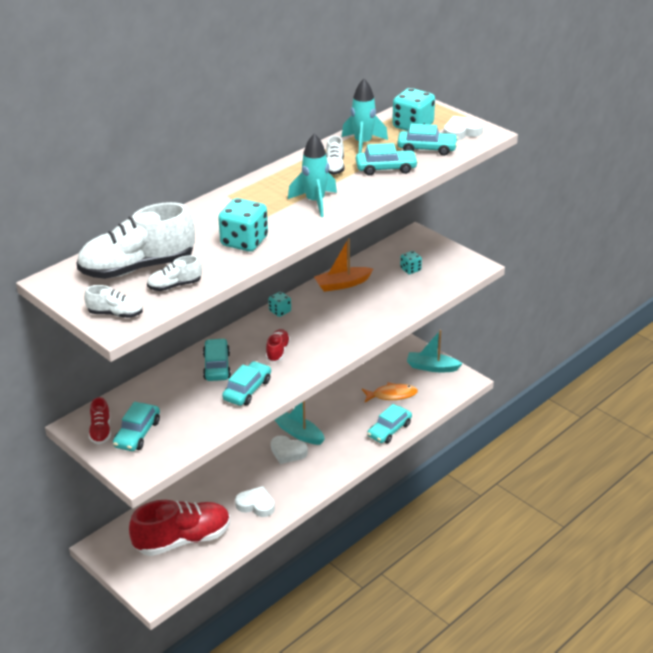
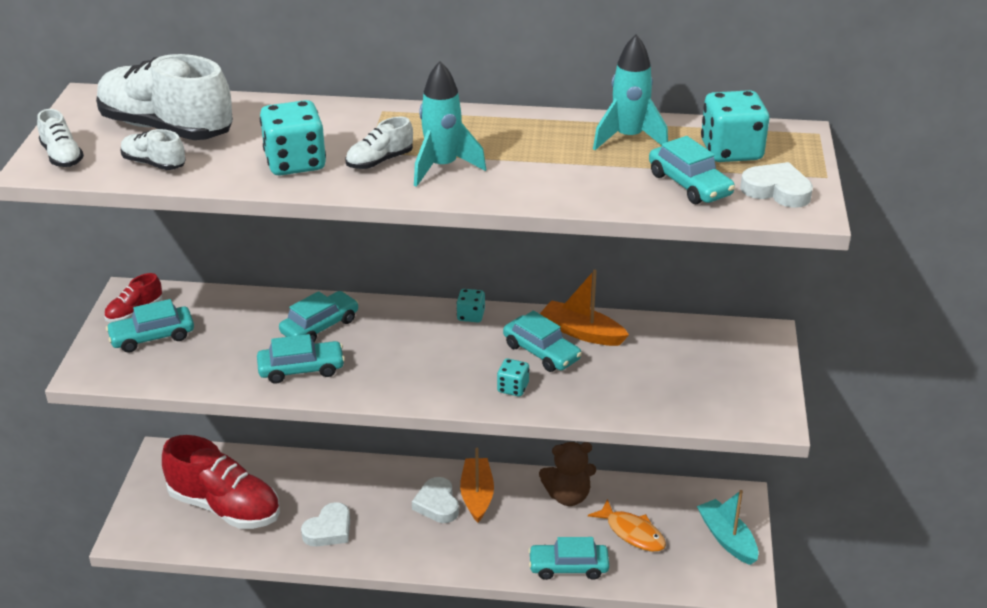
camera: 50 degrees right, 0 degrees up
(256, 505) = (329, 530): white heart -> white heart turned 60 degrees clockwise
(277, 351) = (394, 353): red shoe -> none
(299, 433) = (477, 495): turquoise boat -> orange boat
(334, 167) = (543, 144): white shoe -> white shoe (379, 161)
(340, 402) = (568, 496): none -> brown teddy bear
(386, 168) = (593, 178): turquoise car -> turquoise car (541, 352)
(410, 269) = (685, 368): turquoise dice -> turquoise dice (513, 388)

